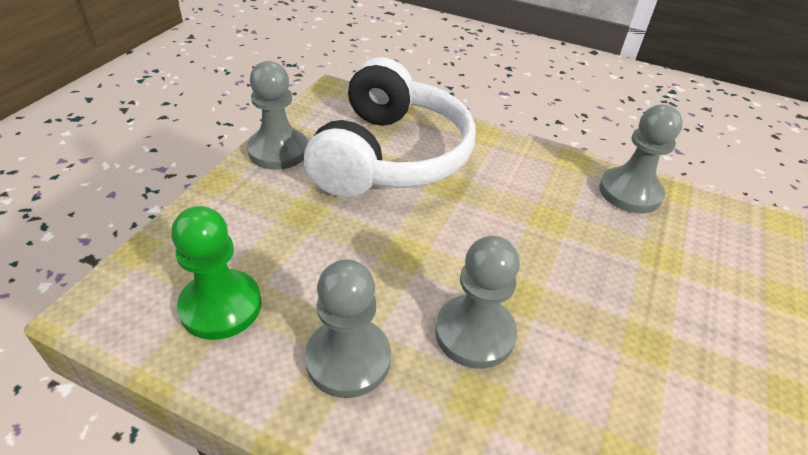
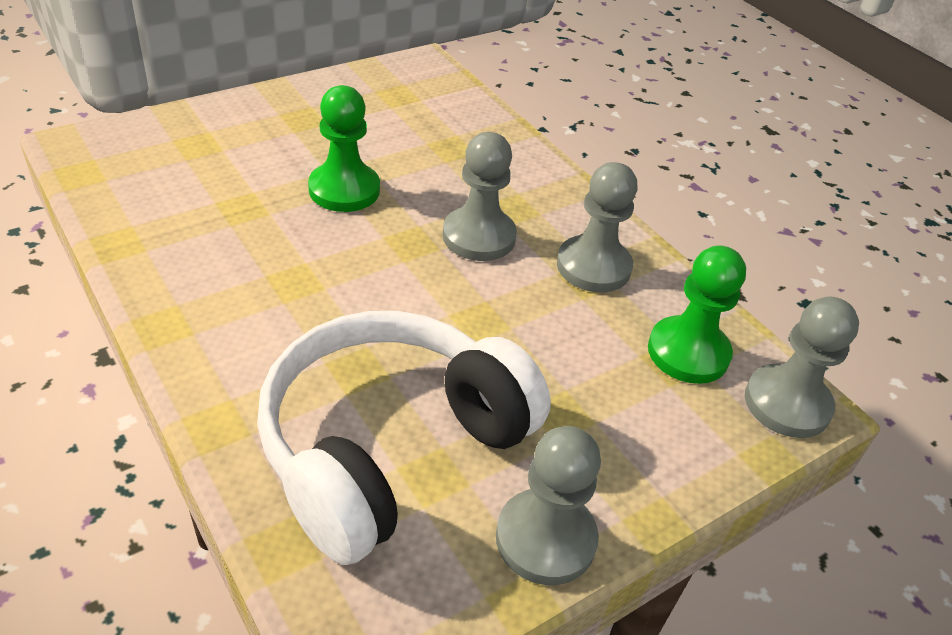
camera: 150 degrees left, 0 degrees up
(630, 192) = (169, 262): grey pawn -> grey pawn (787, 403)
(630, 318) = (344, 190): none -> green pawn

